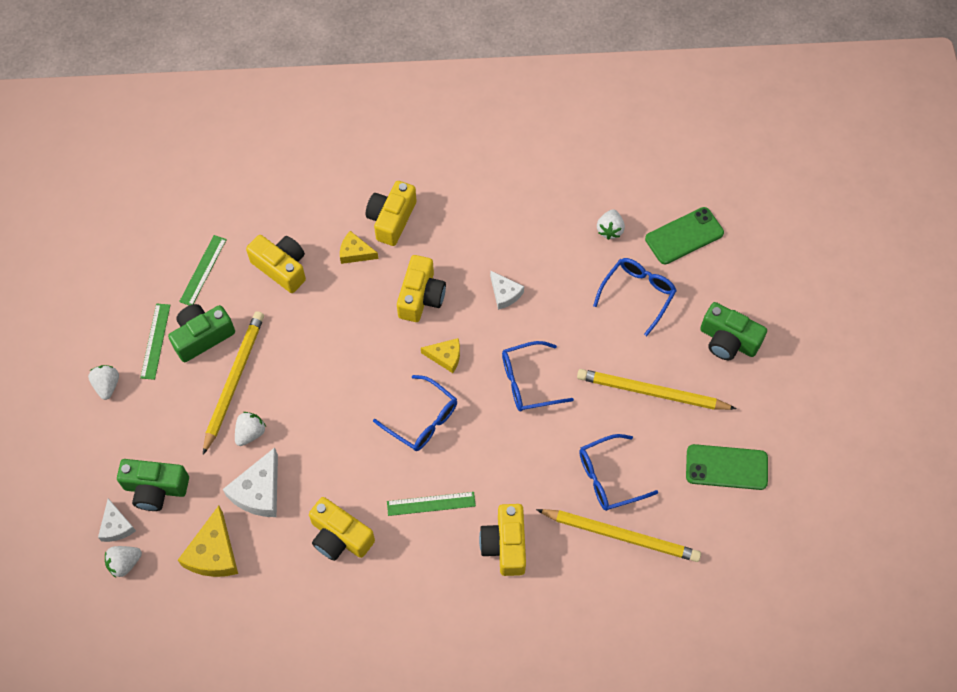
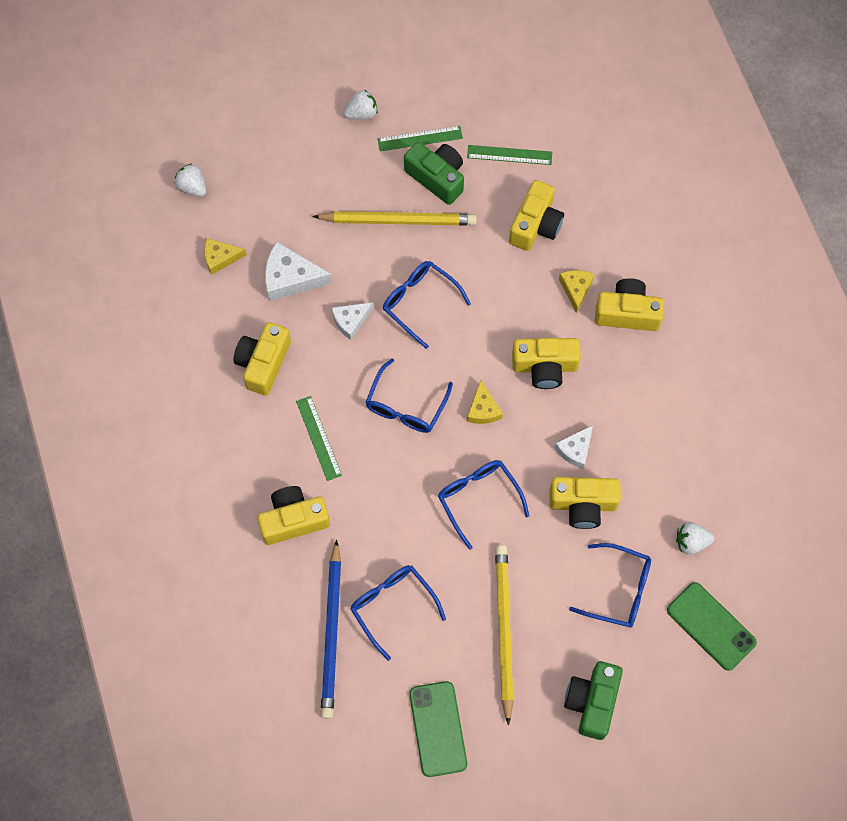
camera: 75 degrees right, 5 degrees up
(116, 526) = (226, 168): white cheese -> white cheese (350, 321)
(155, 488) = (270, 188): green camera -> none
(213, 553) = (220, 258): yellow cheese -> yellow cheese, size x0.62
(250, 433) = (348, 252): white strawberry -> none
(324, 383) = (419, 302): none -> blue glasses
(556, 301) = (583, 505): none -> yellow camera
(621, 535) = (332, 632): yellow pencil -> blue pencil

